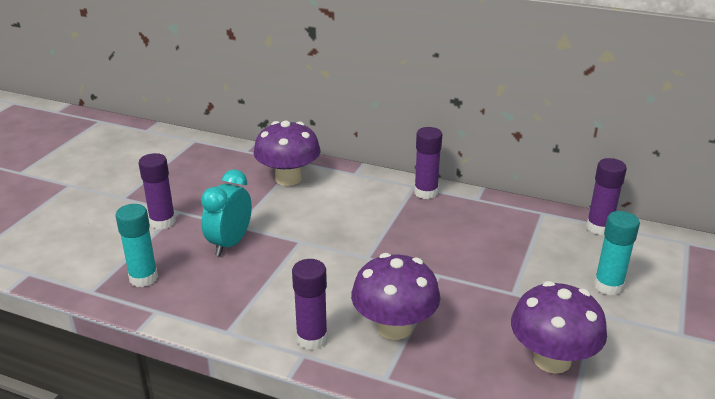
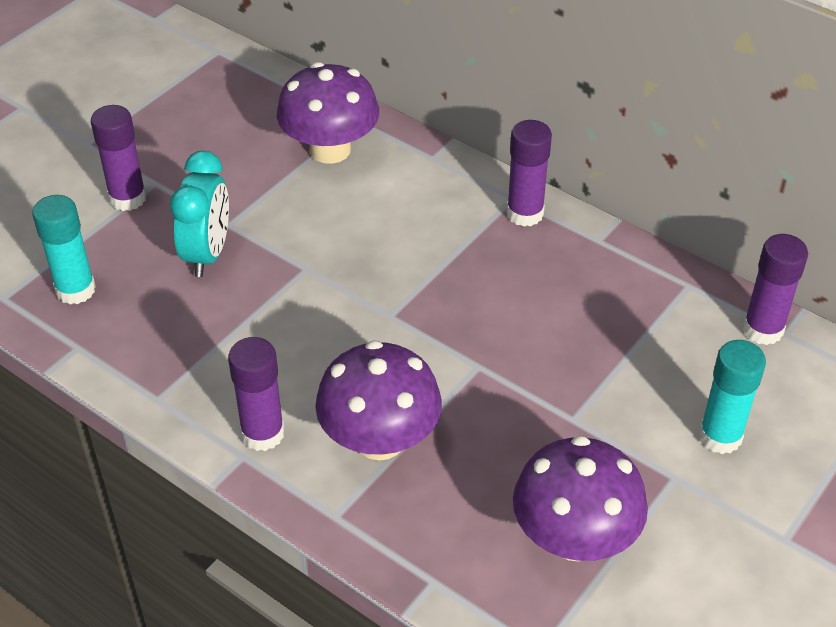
camera: 15 degrees right, 15 degrees up
(230, 243) = (207, 254): turquoise clock -> turquoise clock turned 150 degrees clockwise

